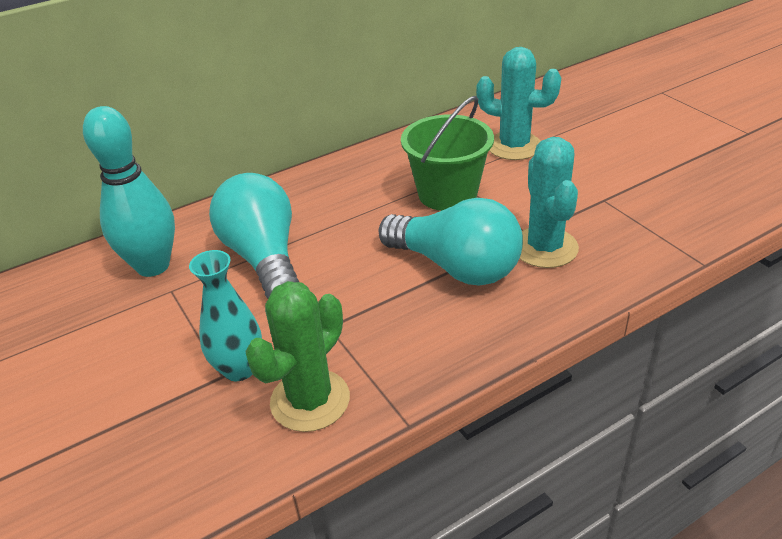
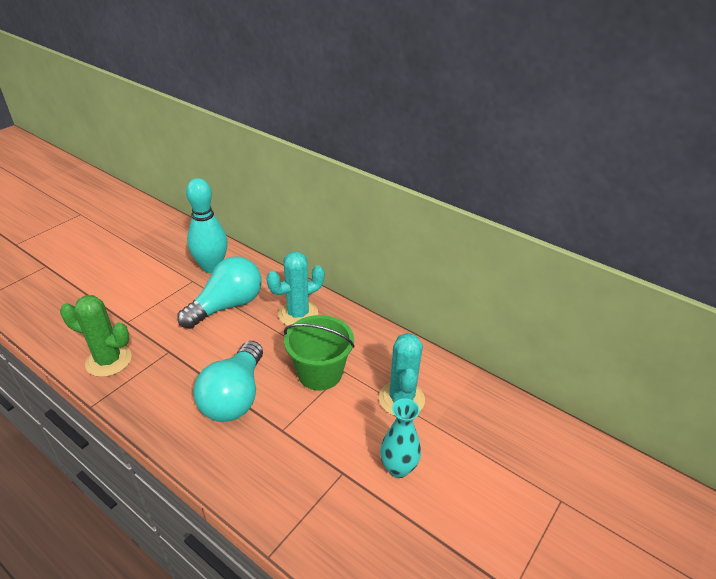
camera: 65 degrees right, 0 degrees up
(239, 369) = (132, 326): turquoise vase -> turquoise vase (398, 468)
(544, 248) = (267, 442): turquoise cactus -> turquoise cactus (298, 314)

